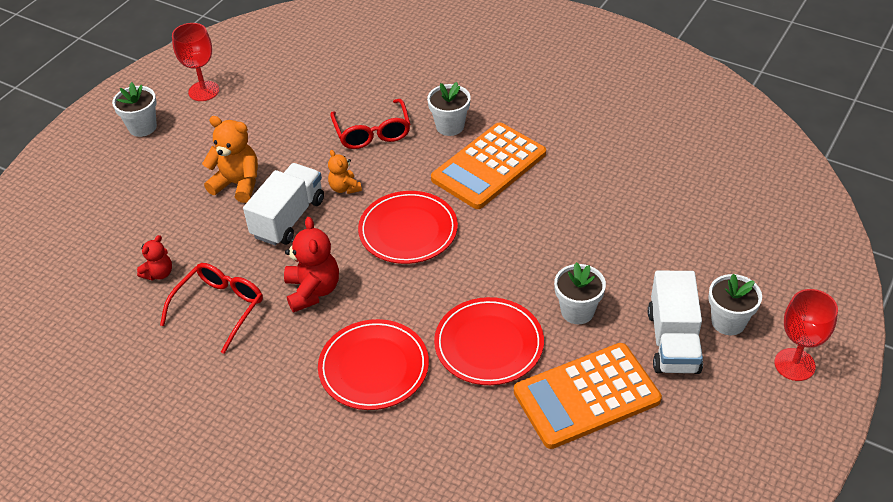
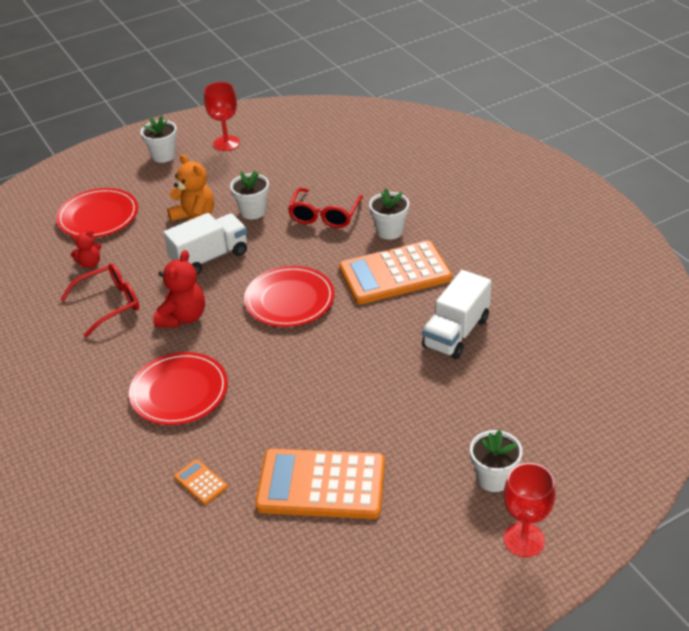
camera: 30 degrees right, 5 degrees down
(344, 188) = (269, 250): orange teddy bear -> none
(471, 446) = (200, 482): none -> orange calculator
(489, 344) = (278, 411): red plate -> red plate (98, 216)
(577, 311) = (370, 415): white flower pot -> white flower pot (253, 211)
(673, 341) = (430, 473): white truck -> white truck (456, 332)

